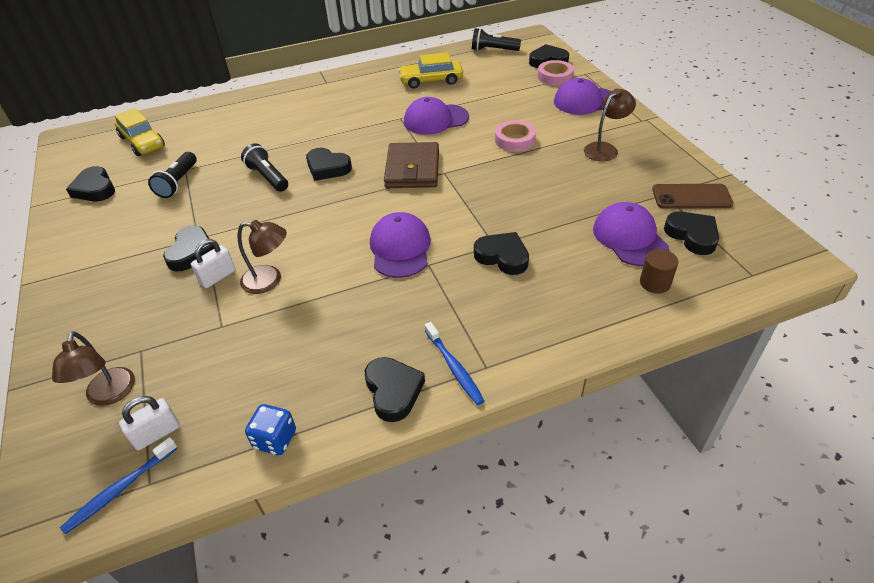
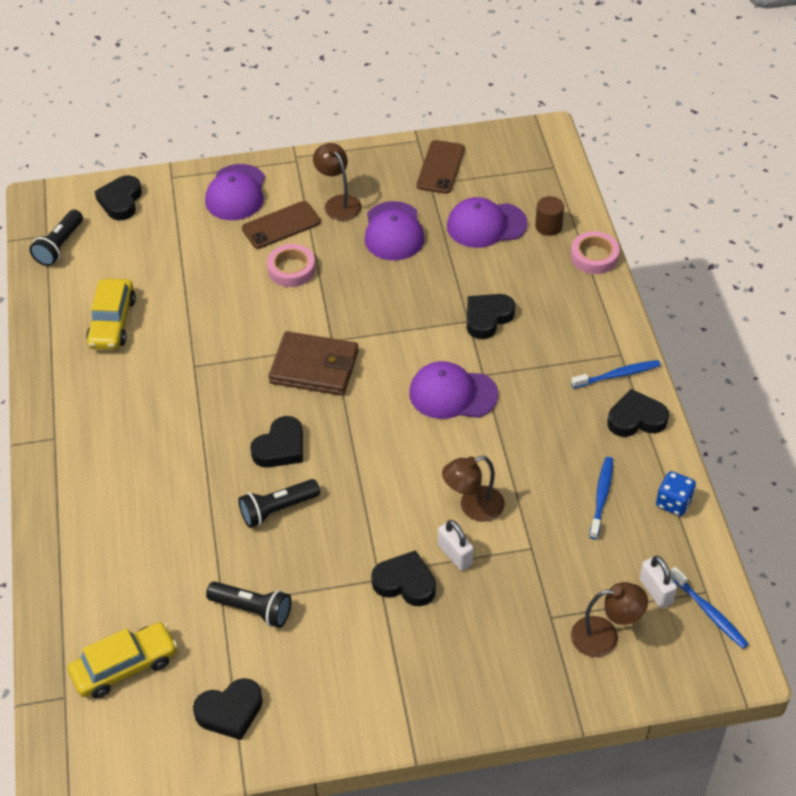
camera: 80 degrees left, 5 degrees up
(269, 280) = (473, 507): brown lamp -> brown lamp turned 135 degrees counterclockwise
(282, 372) = (601, 497): none -> blue toothbrush
(435, 119) = (214, 332): purple cap -> purple cap (393, 231)
(555, 77) = (165, 204): pink tape -> pink tape (594, 256)
(561, 127) = (281, 225): none -> brown phone
(692, 236) = (495, 185): black heart -> none

